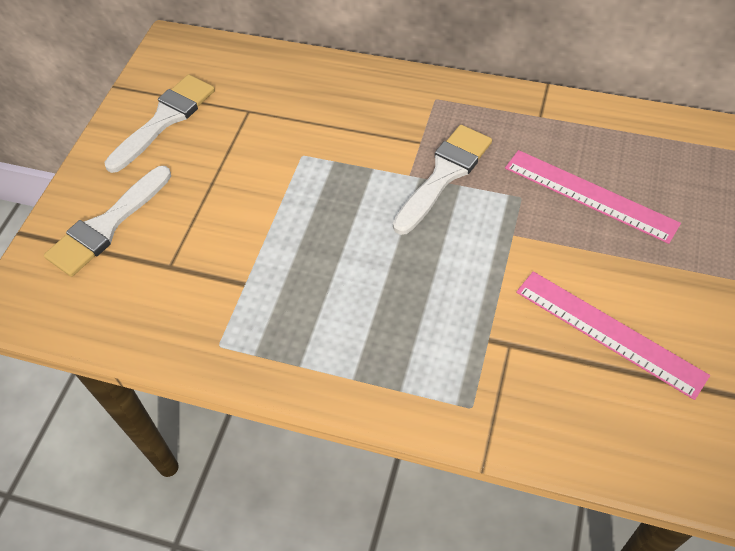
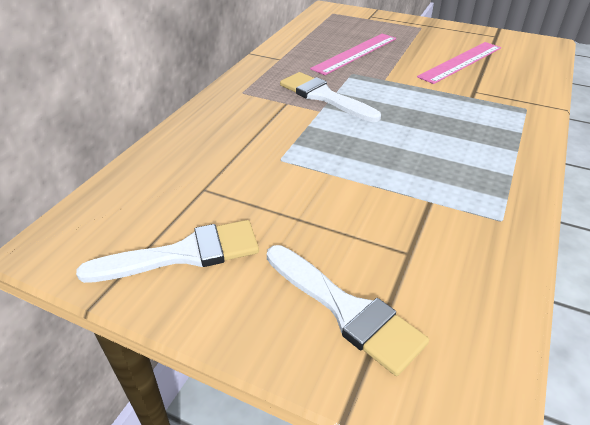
camera: 85 degrees left, 15 degrees down
(165, 119) = (184, 254): white brush -> white brush turned 120 degrees clockwise

